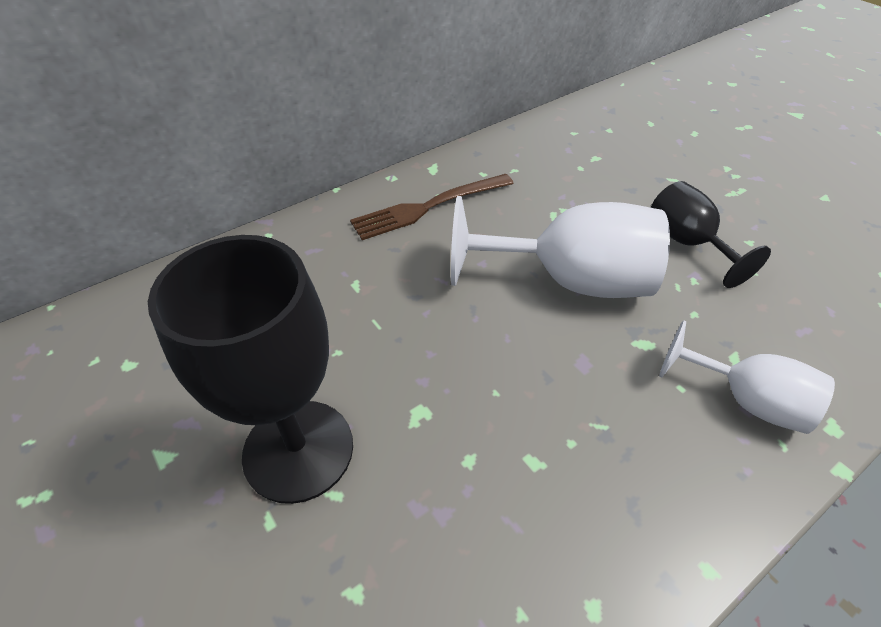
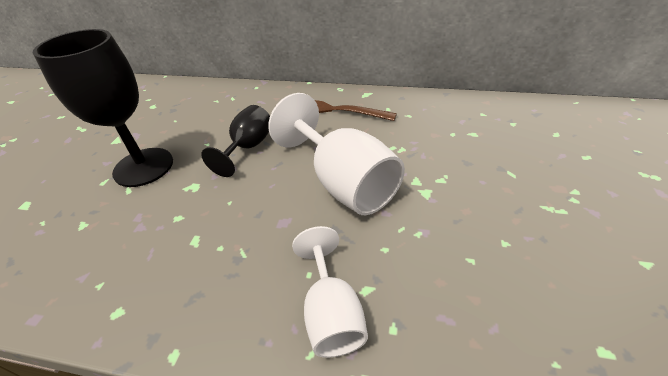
camera: 50 degrees right, 5 degrees down
(687, 243) = (452, 212): black goblet -> black goblet (248, 147)

